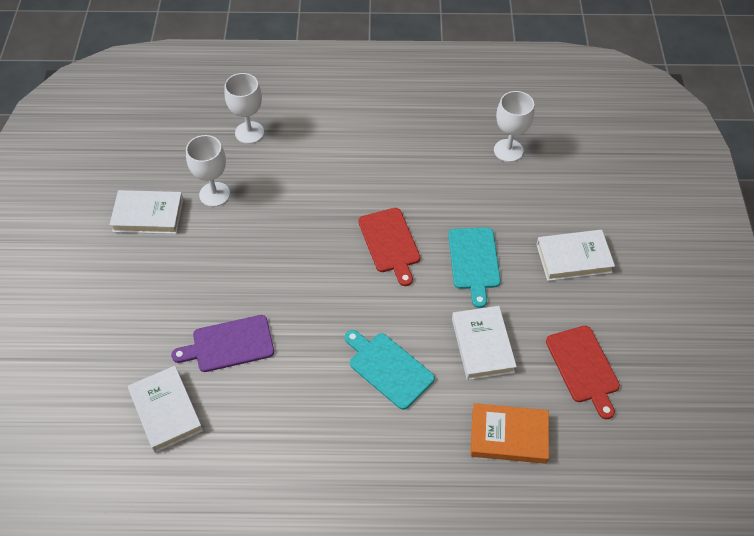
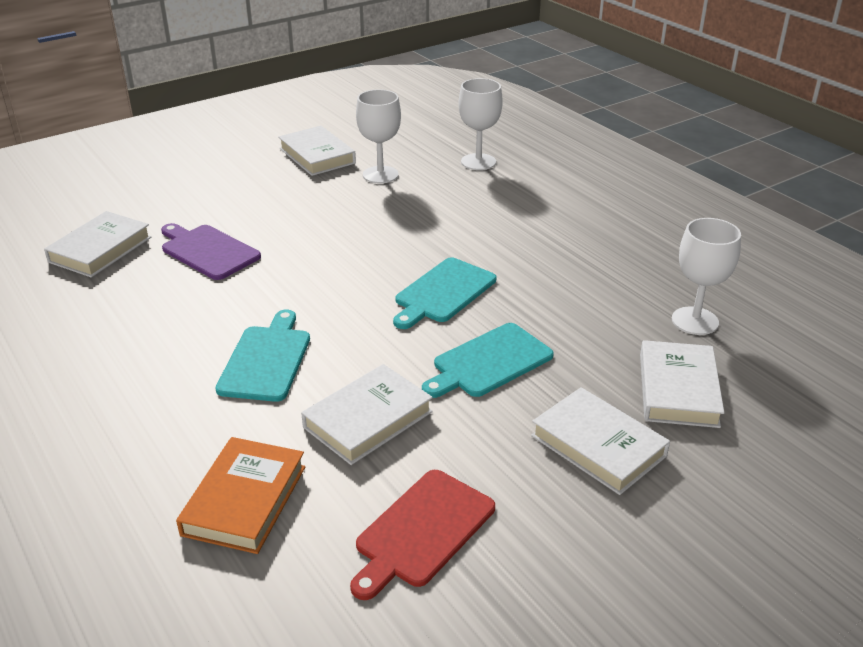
camera: 55 degrees right, 20 degrees down
(390, 243) = (443, 292): red cutting board -> turquoise cutting board
(508, 436) = (244, 500): orange book -> orange book turned 45 degrees clockwise
(556, 198) = (678, 390): none -> white book

